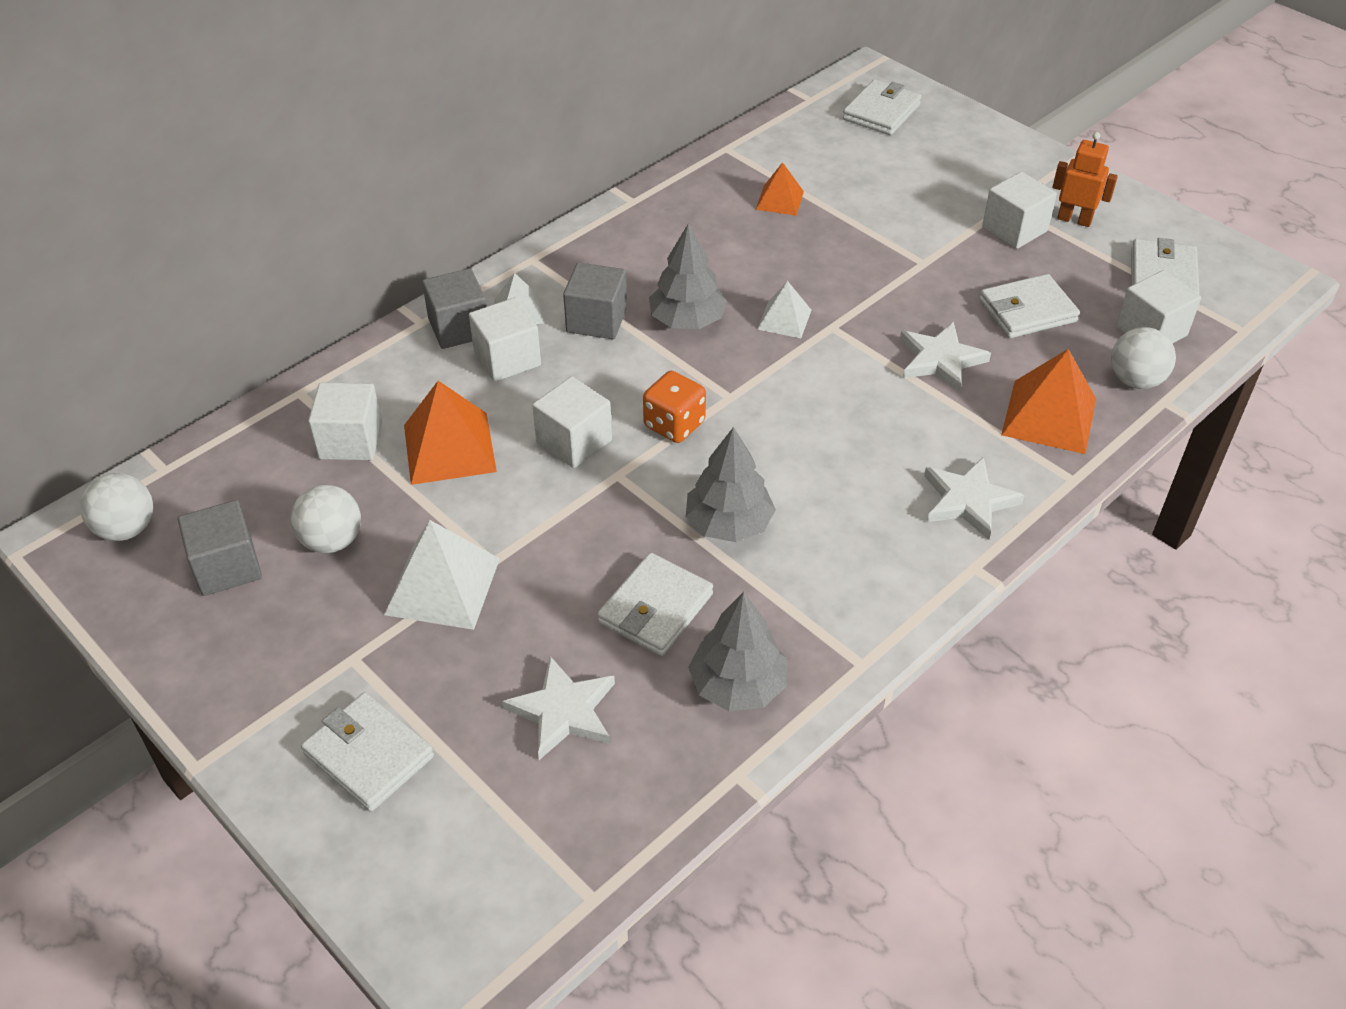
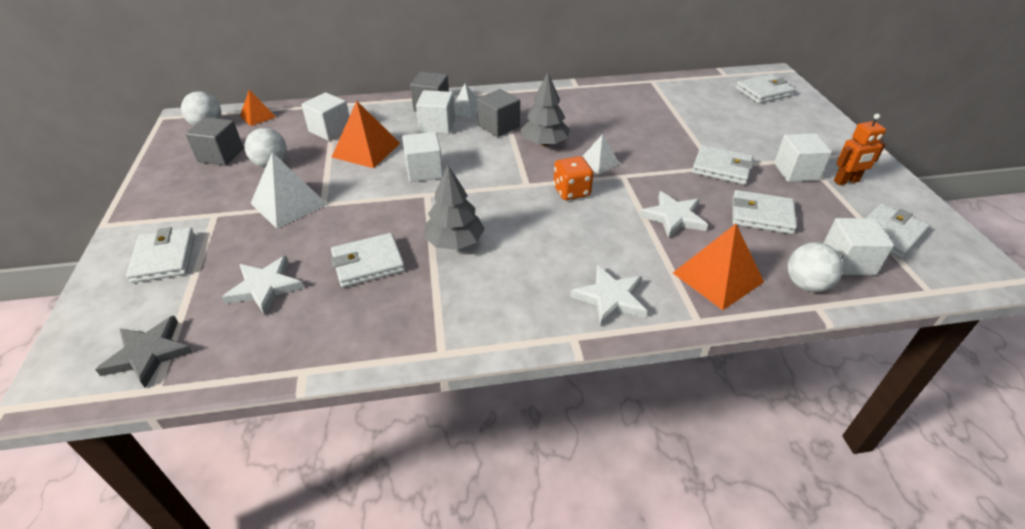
camera: 35 degrees right, 5 degrees down
(525, 872) = (148, 353): none -> grey star
(674, 424) = (482, 185): orange dice -> orange dice (571, 191)
(737, 685) = (361, 324): grey tree -> none
(779, 200) = (657, 110): orange pyramid -> orange pyramid (258, 116)
(932, 261) = (721, 168): none -> white wallet
(1074, 219) = (846, 181): orange robot -> orange robot turned 105 degrees clockwise

